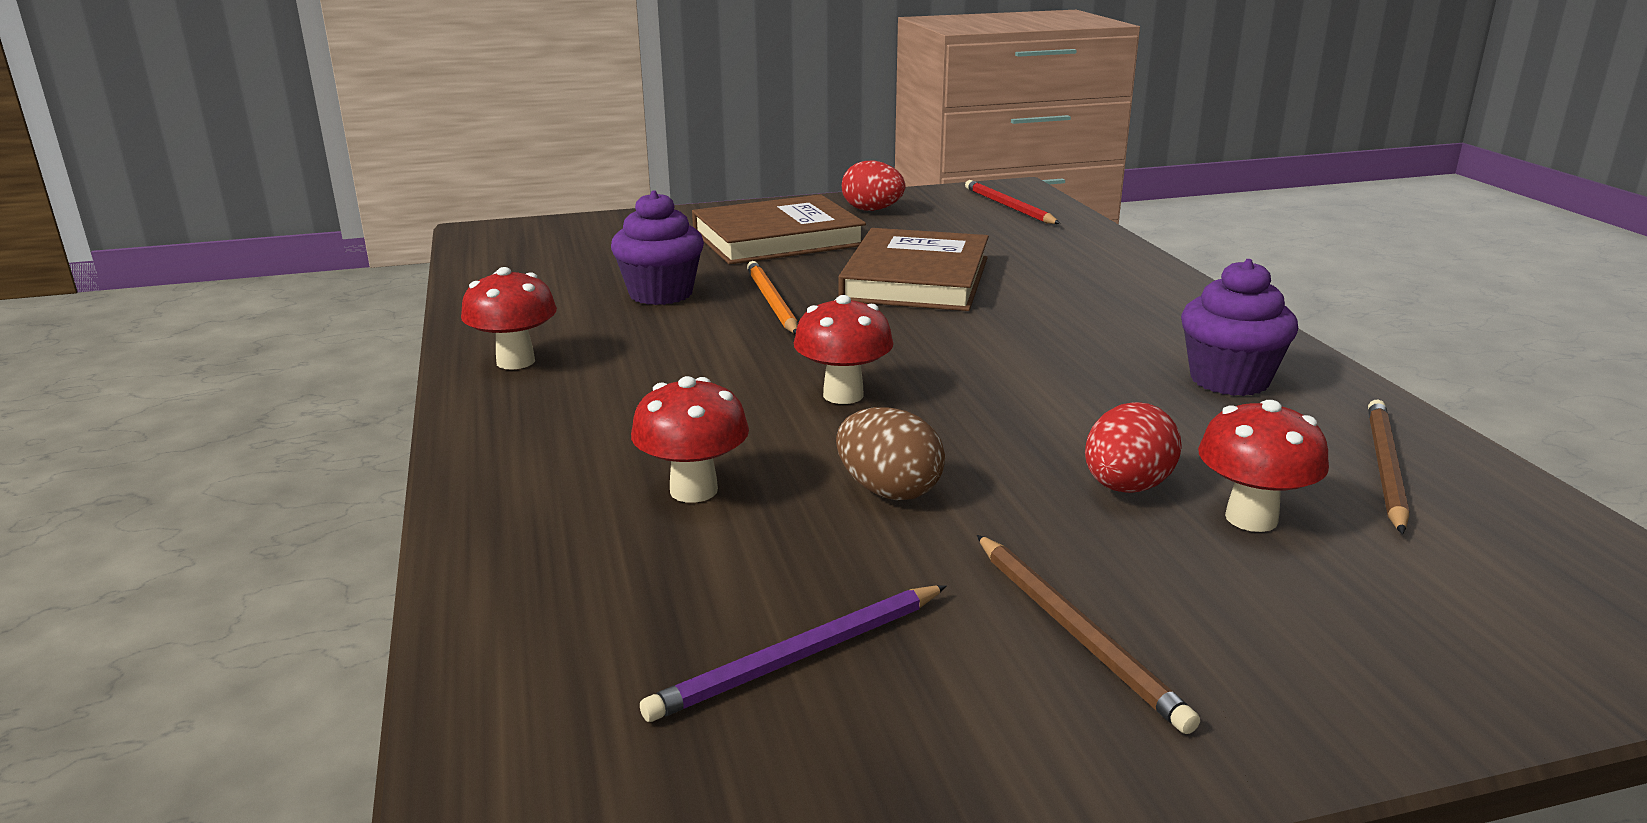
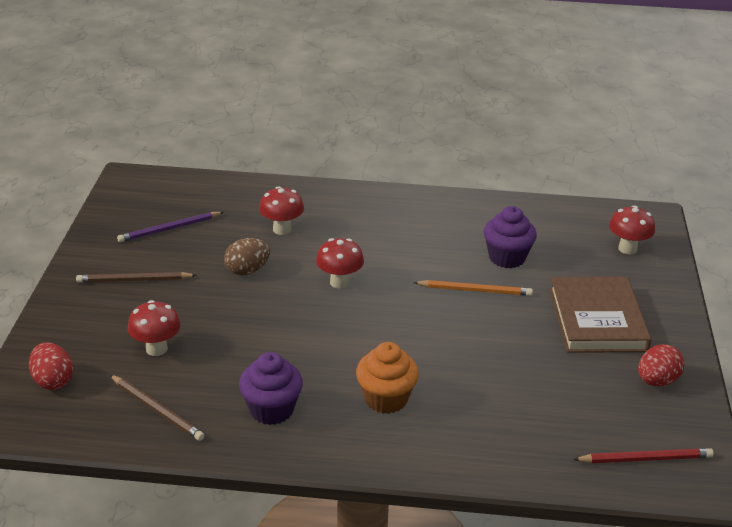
camera: 110 degrees right, 10 degrees up
(515, 361) = (433, 206): red mushroom -> red mushroom (627, 249)
(799, 657) = (169, 229): purple pencil -> purple pencil turned 105 degrees counterclockwise
(916, 279) = (488, 353): brown book -> none
(1091, 317) = (386, 399): none -> orange cupcake
(1126, 487) = (203, 328): red egg -> red egg (53, 381)

